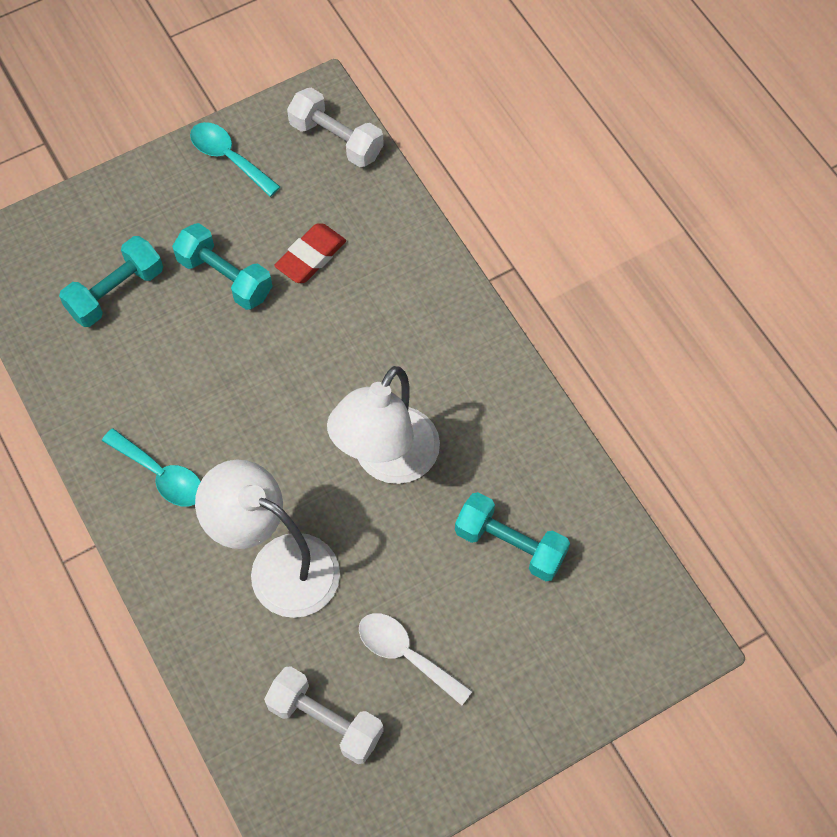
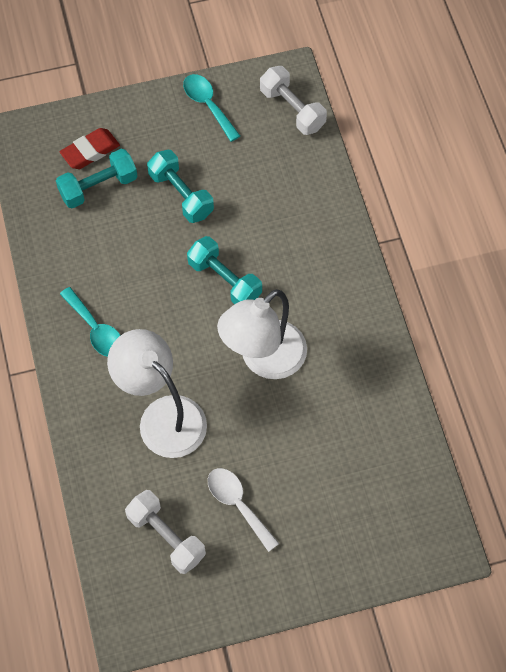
camera: 15 degrees right, 0 degrees up
(311, 256) = (249, 194): red eraser -> red eraser (90, 151)
(510, 545) = (337, 444): turquoise dumbbell -> turquoise dumbbell (224, 280)

